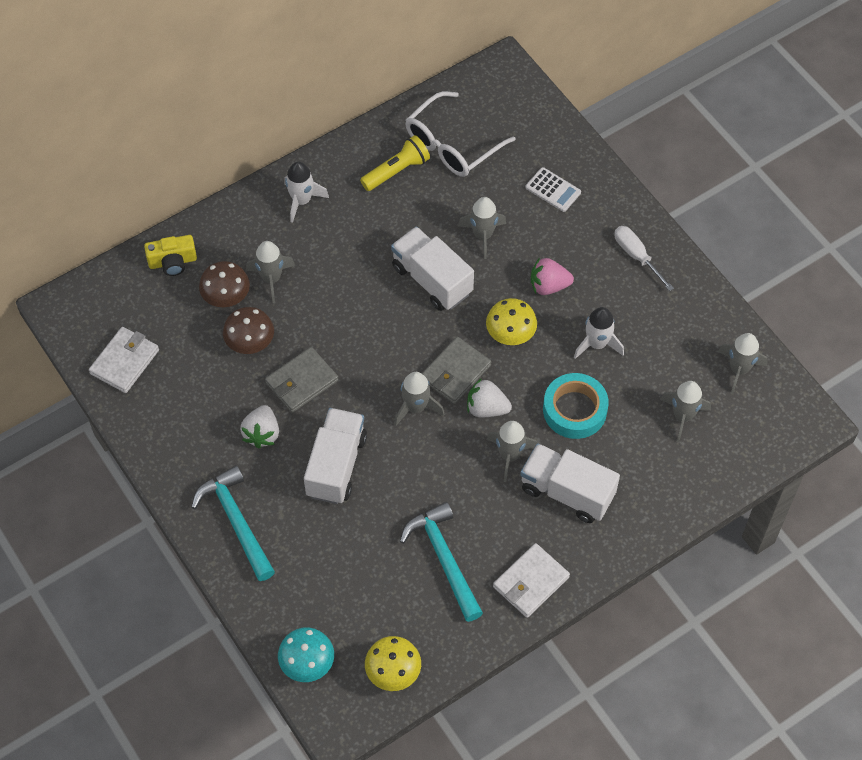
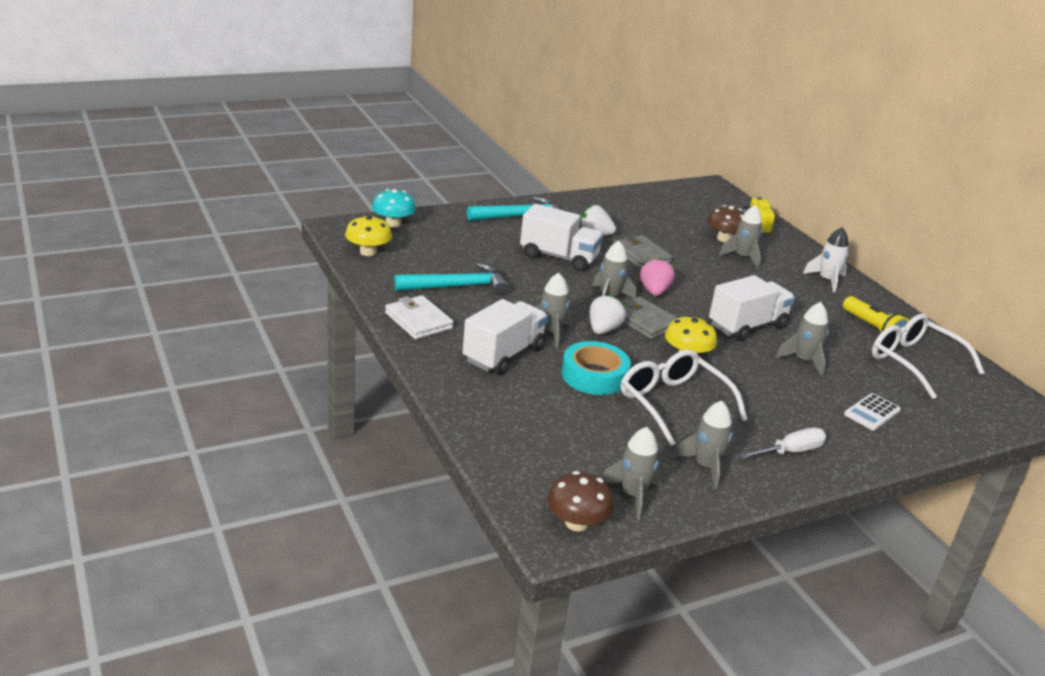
camera: 95 degrees right, 30 degrees down
(124, 362) = (664, 198): white wallet -> none
(250, 342) = (680, 241): brown mushroom -> brown mushroom (577, 523)
(548, 286) = (745, 387): pink strawberry -> pink strawberry (654, 291)
(597, 344) = (672, 403): white rocket -> white glasses
(683, 416) = (576, 441): grey rocket -> grey rocket (705, 466)

